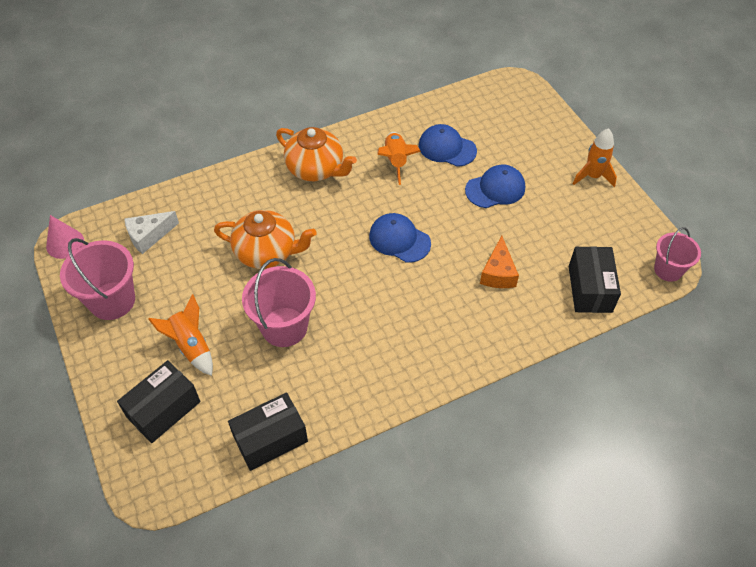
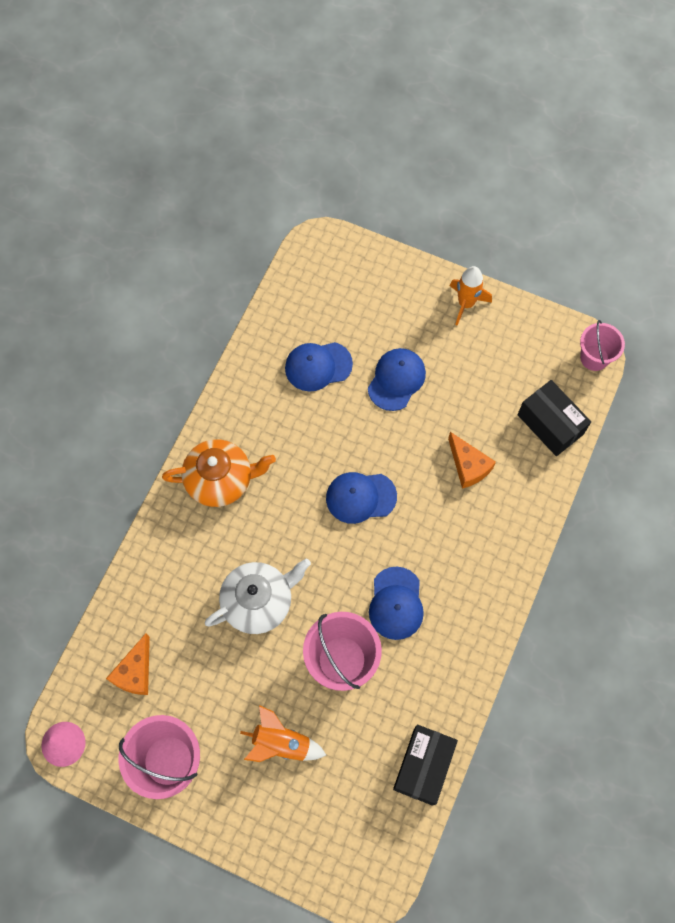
camera: 40 degrees left, 15 degrees up
(149, 236) = (135, 672): white cheese -> orange cheese
(163, 409) = (315, 816): black box -> none
(267, 252) = (258, 601): orange teapot -> white teapot
(358, 320) = (396, 603): none -> blue cap
(396, 161) = (285, 416): orange rocket -> none

